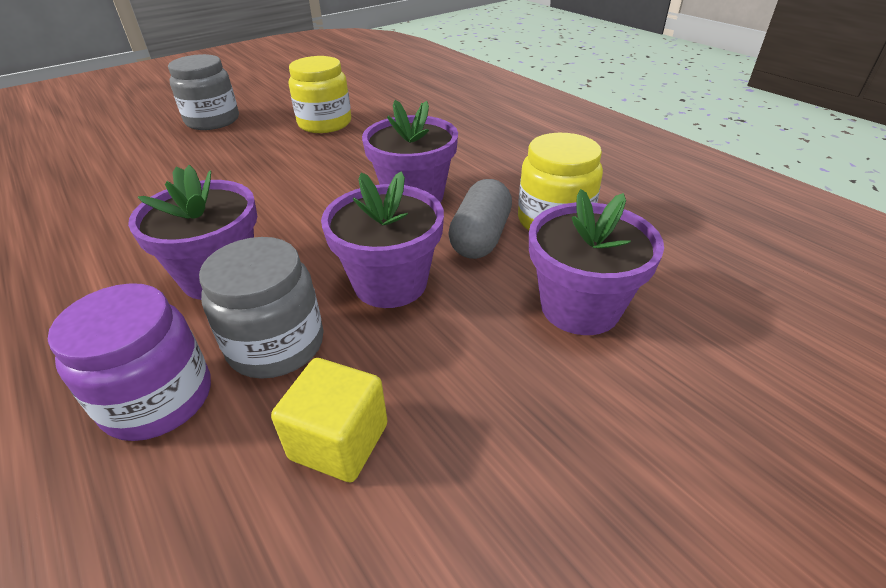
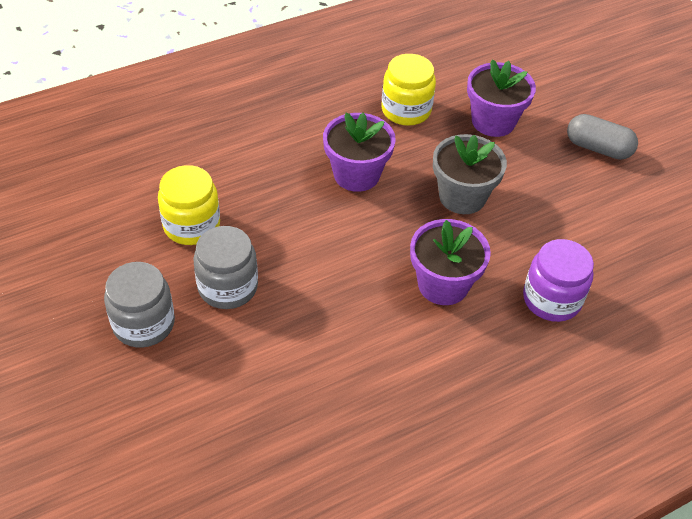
camera: 85 degrees left, 10 degrees up
(276, 345) = (513, 250): grey jar -> grey jar (228, 287)
(339, 441) = (579, 224): yellow cube -> none
(390, 283) = (462, 196): purple flower pot -> grey flower pot
(480, 237) = (419, 148): grey capsule -> grey capsule (598, 148)

